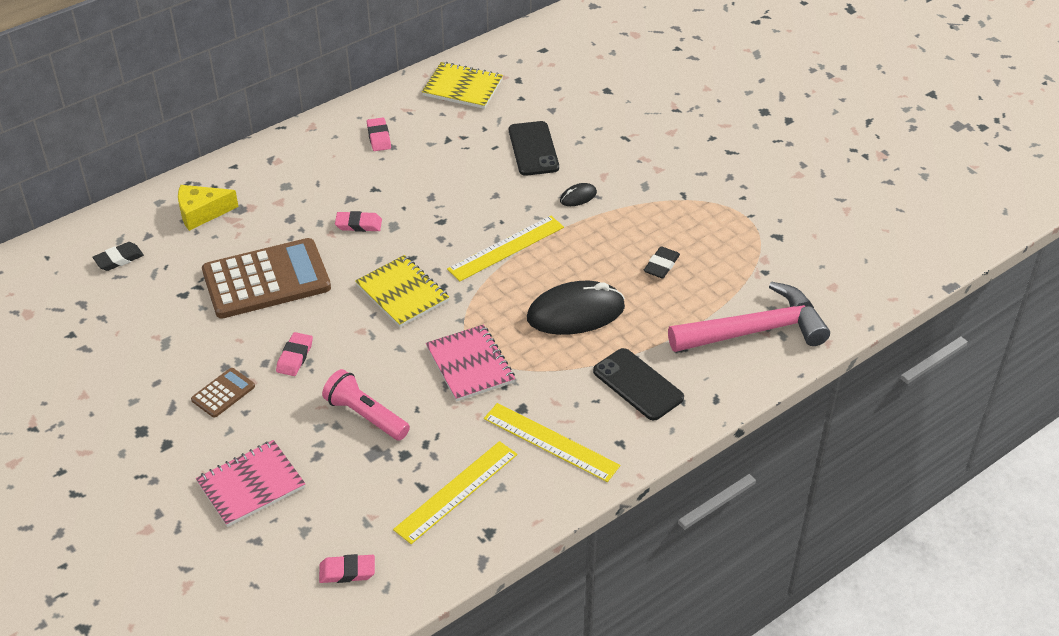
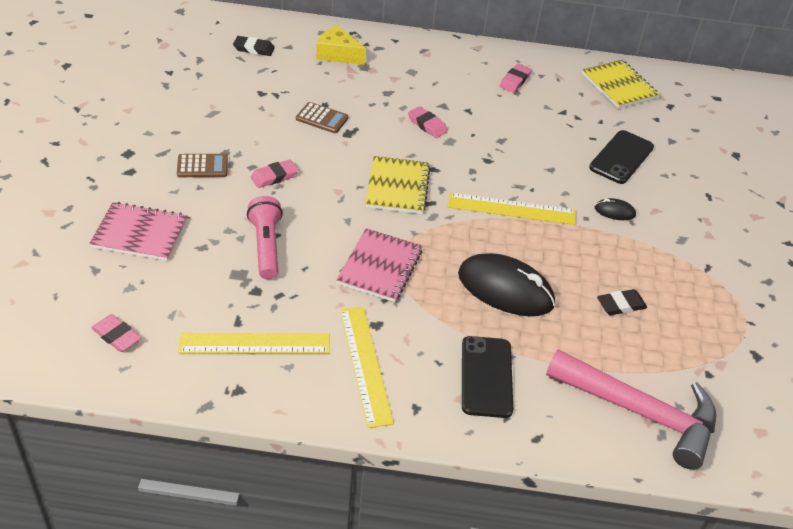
camera: 40 degrees right, 0 degrees up
(266, 280) = (322, 118): brown calculator -> brown calculator, size x0.45

